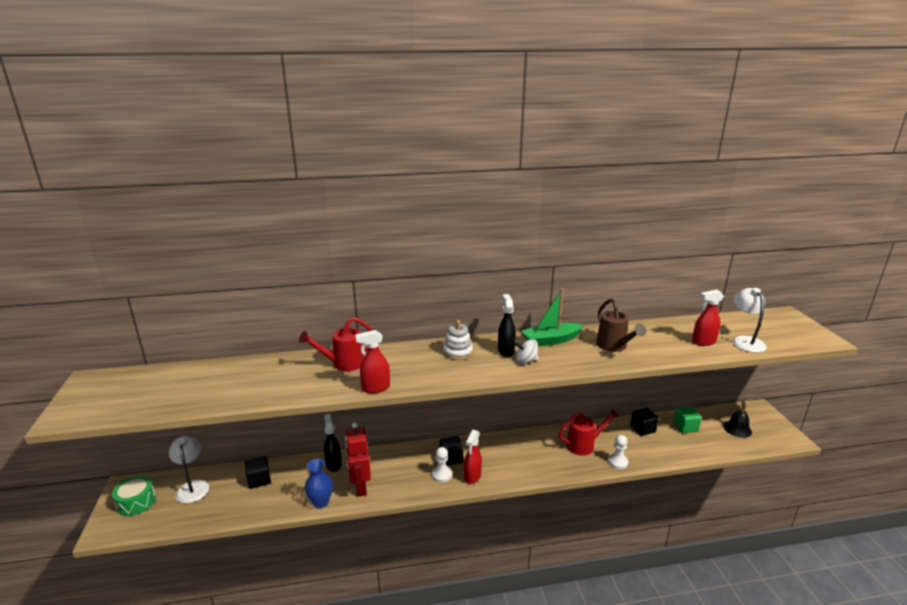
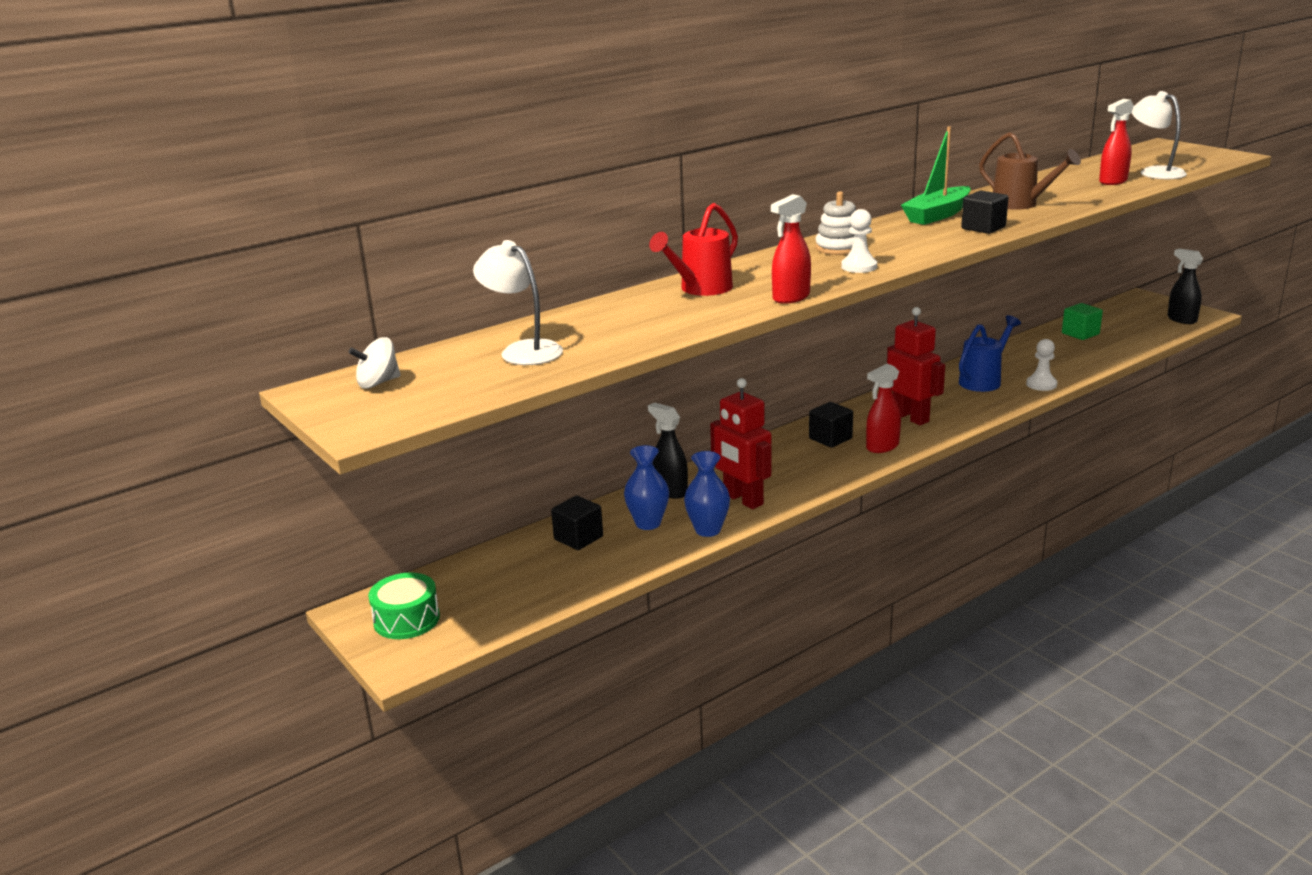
camera: 25 degrees left, 0 degrees up
(192, 486) = (478, 576): white lamp -> white lamp (522, 350)
(299, 484) = (648, 523): none -> blue vase
(442, 475) = (839, 457): white pawn -> white pawn (859, 267)
(472, 476) = (882, 447): red spray bottle -> red spray bottle turned 60 degrees clockwise
(506, 350) = (897, 234): black spray bottle -> black spray bottle (1181, 319)
(512, 459) = (911, 417): none -> red robot
(526, 361) = (938, 236): white spinning top -> white spinning top (378, 383)
(584, 445) = (983, 381): red watering can -> blue watering can
(642, 429) = (1034, 348): black cube -> black cube (983, 228)
(737, 429) = (1138, 321): black bell -> none

